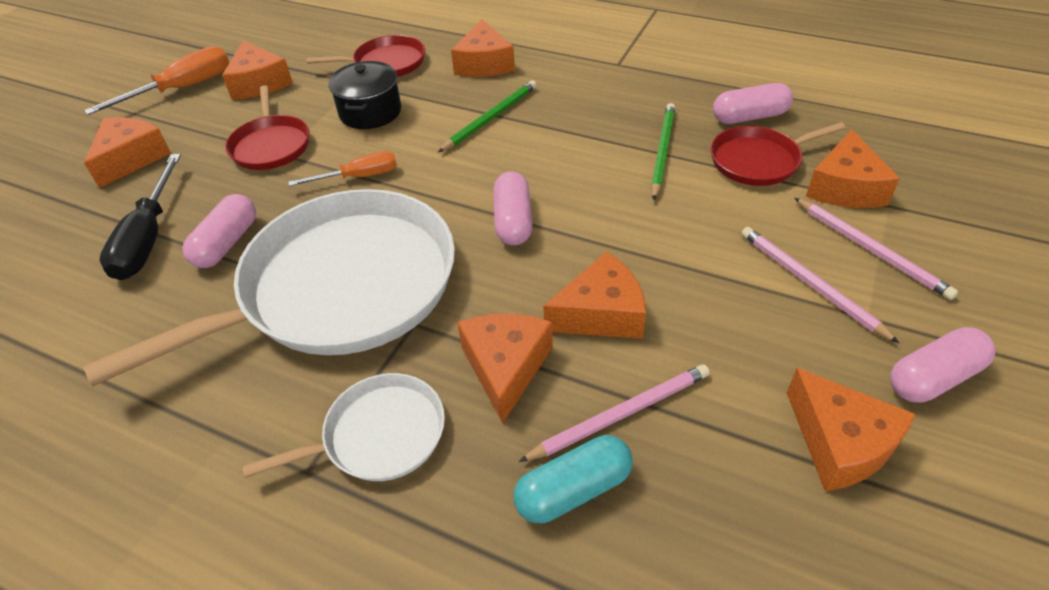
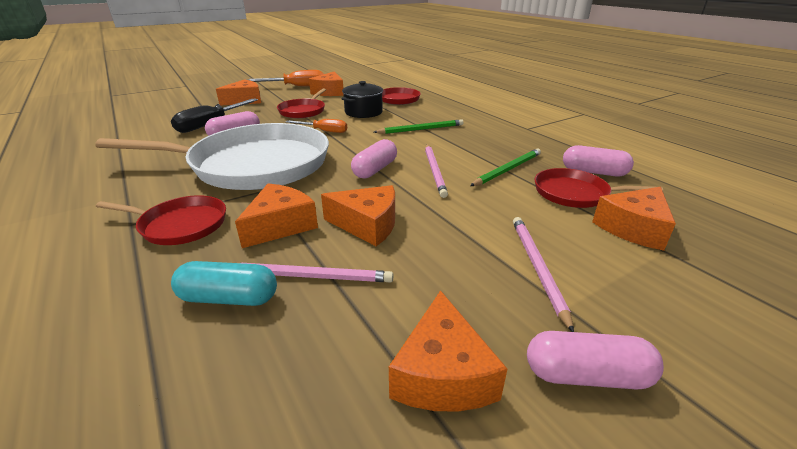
camera: 30 degrees right, 15 degrees down
(378, 435) = (180, 225): white pan -> red pan
(484, 64) = (446, 110): orange cheese -> none
(871, 250) = (617, 269): pink pencil -> pink pencil (434, 171)

